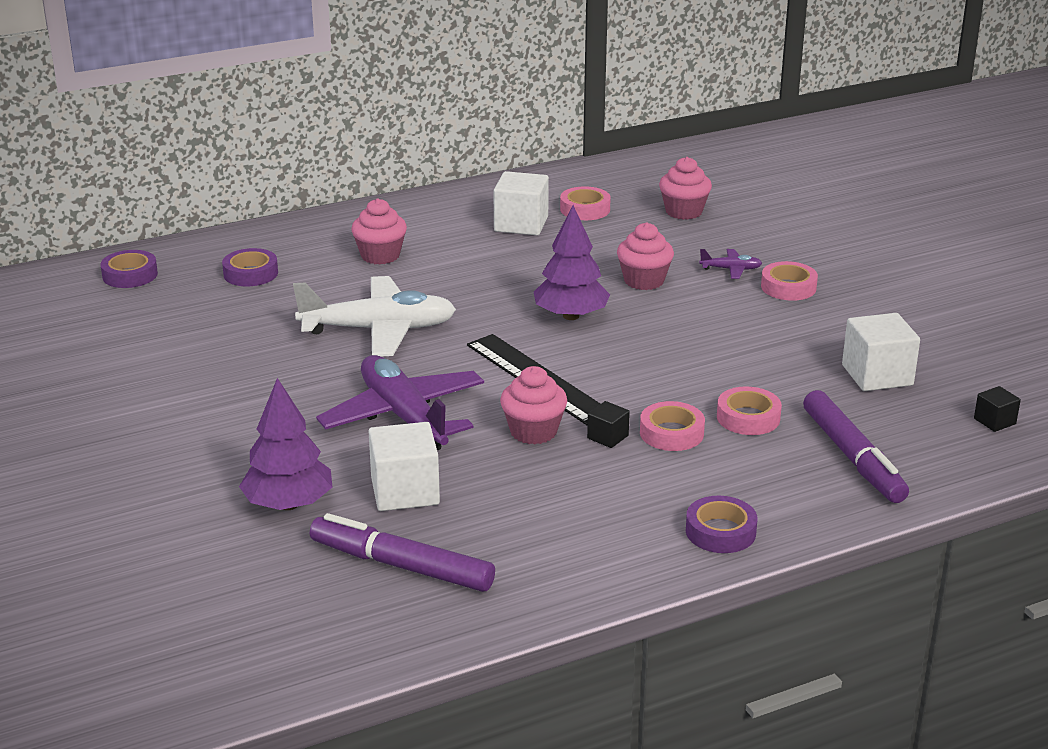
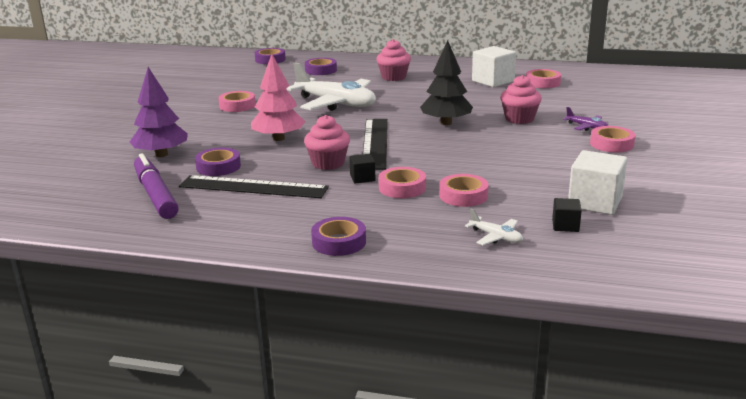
camera: 40 degrees right, 5 degrees down
(242, 381) = (237, 106): none -> pink tape
(404, 417) = (278, 138): purple plane -> pink tree
(405, 491) = (218, 167): white cube -> purple tape
(503, 502) = (253, 187): none -> black ruler
(570, 316) = (446, 123): purple tree -> black tree
(683, 212) = (604, 96): pink cupcake -> none
(852, 457) = (496, 237): purple marker -> white plane
(994, 421) = (644, 254): black cube -> black cube (565, 226)

